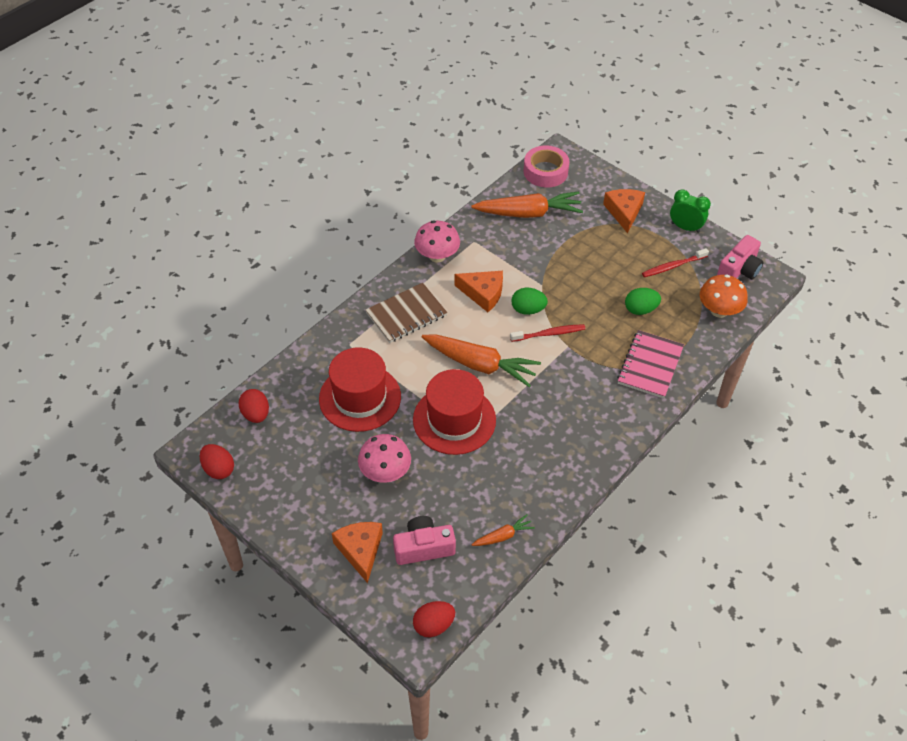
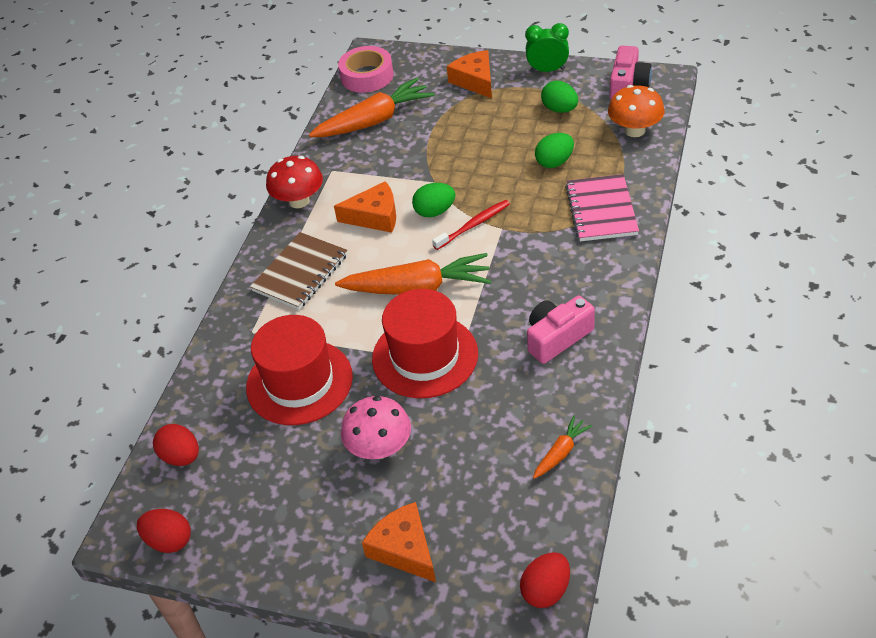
camera: 20 degrees left, 5 degrees down
(423, 548) = (478, 509): pink camera -> pink camera (557, 338)
(437, 256) = (299, 201): pink mushroom -> red mushroom
(673, 266) = (559, 109): red toothbrush -> green egg

